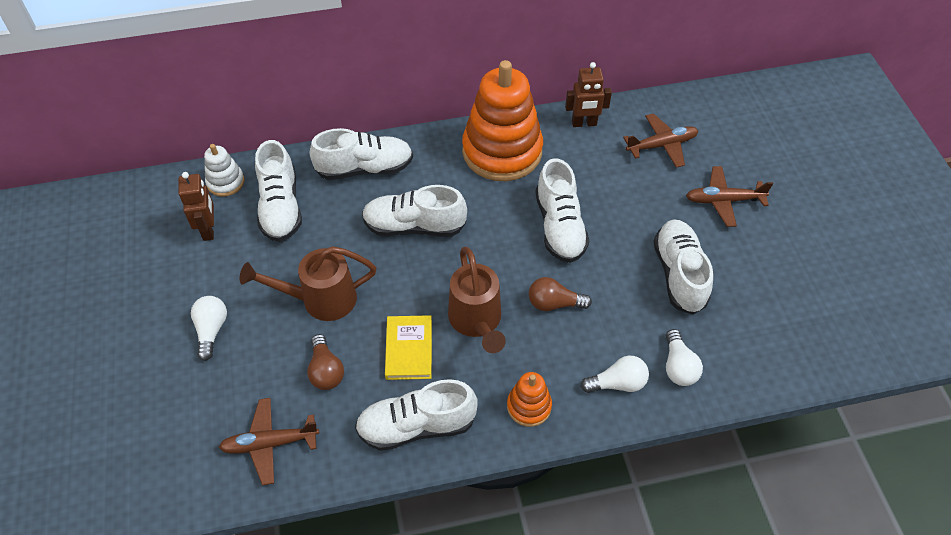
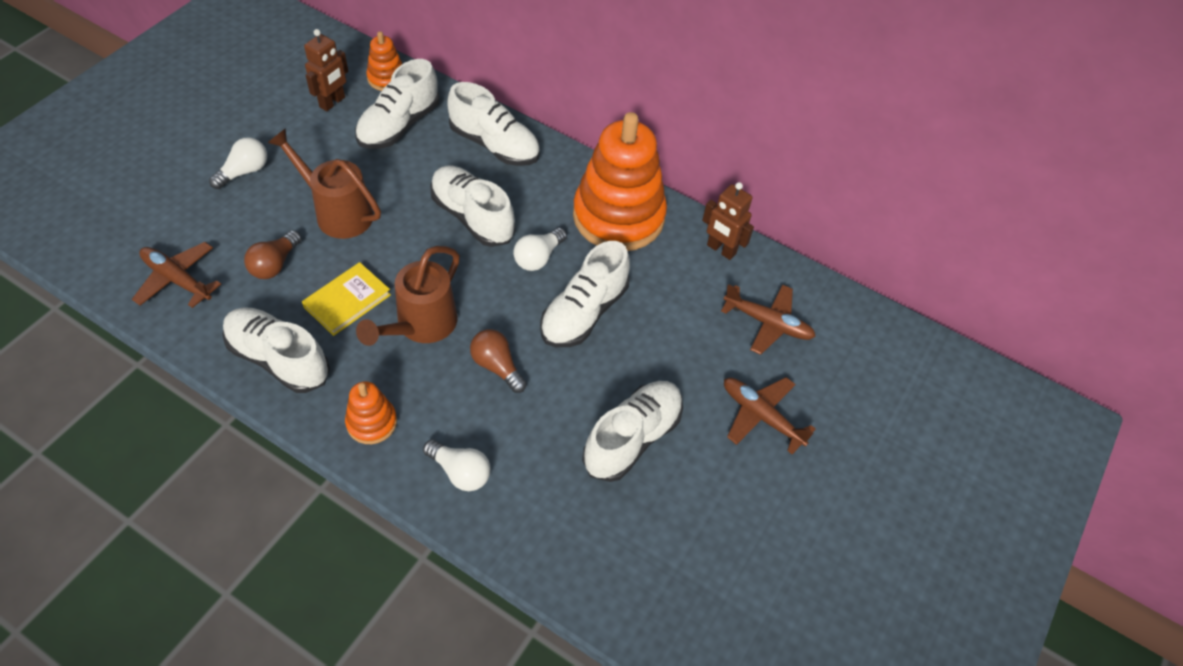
camera: 40 degrees right, 0 degrees up
(225, 182) = (386, 78): white stacking toy -> orange stacking toy
(678, 366) = (526, 508): white light bulb -> white light bulb (538, 257)

